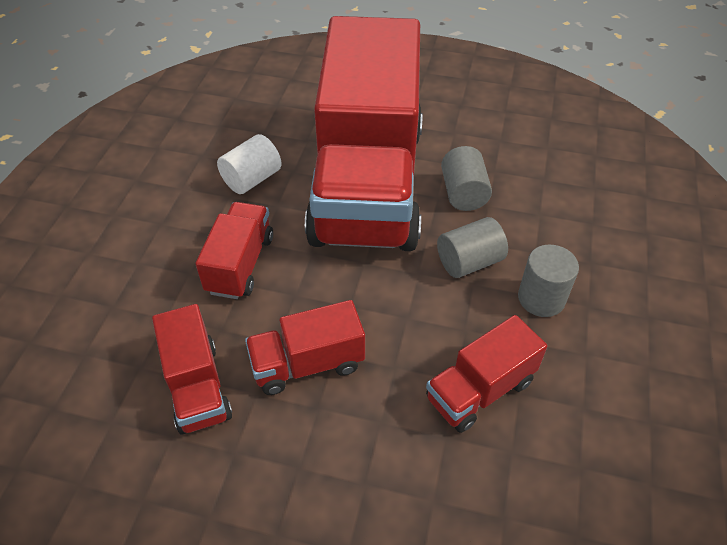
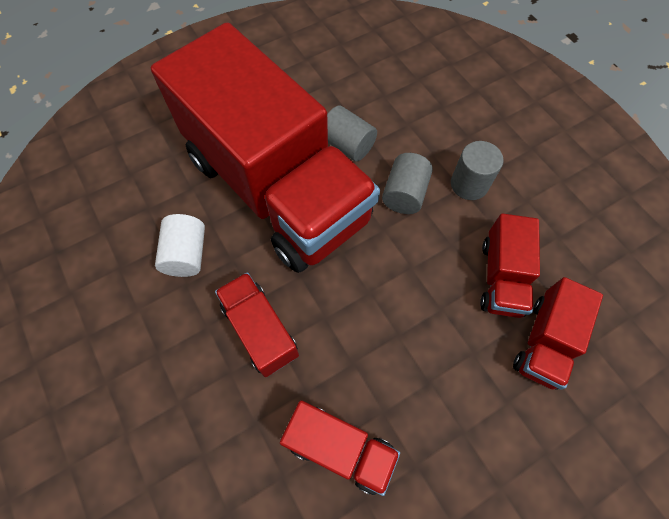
camera: 45 degrees left, 15 degrees up
(307, 364) = (390, 359): red truck -> red truck (544, 342)

